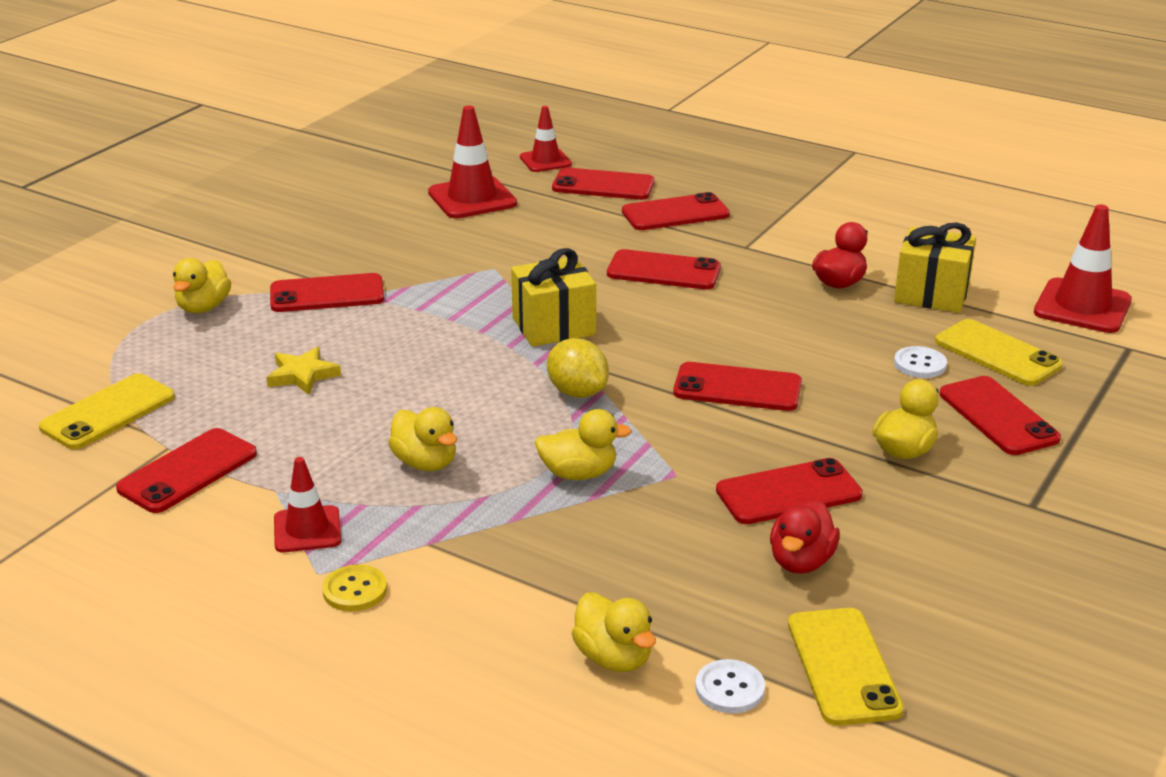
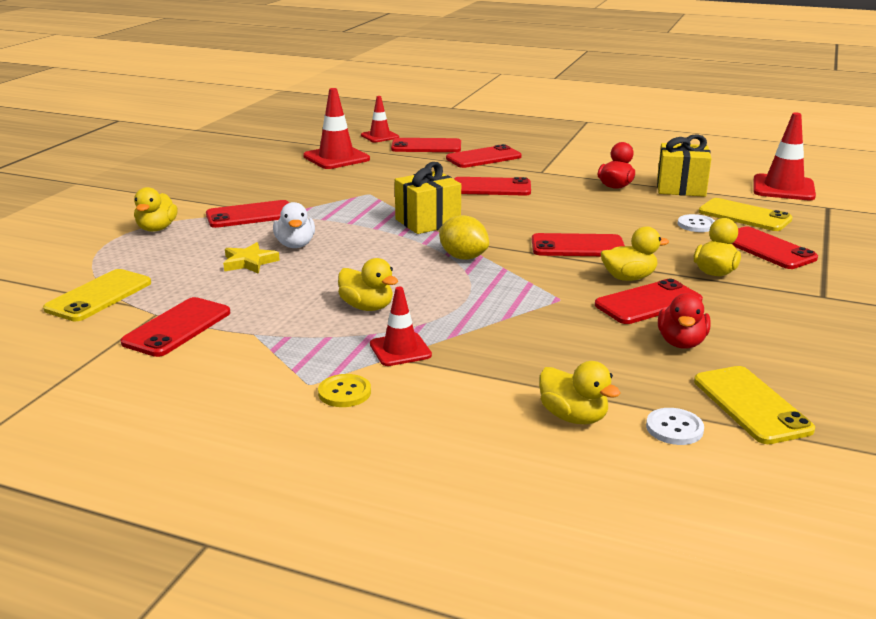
camera: 10 degrees left, 5 degrees down
(307, 530) = (289, 356): red traffic cone -> red traffic cone (400, 350)
(369, 351) = (295, 245): none -> white duck
(579, 473) = (488, 304): yellow duck -> yellow duck (629, 278)

